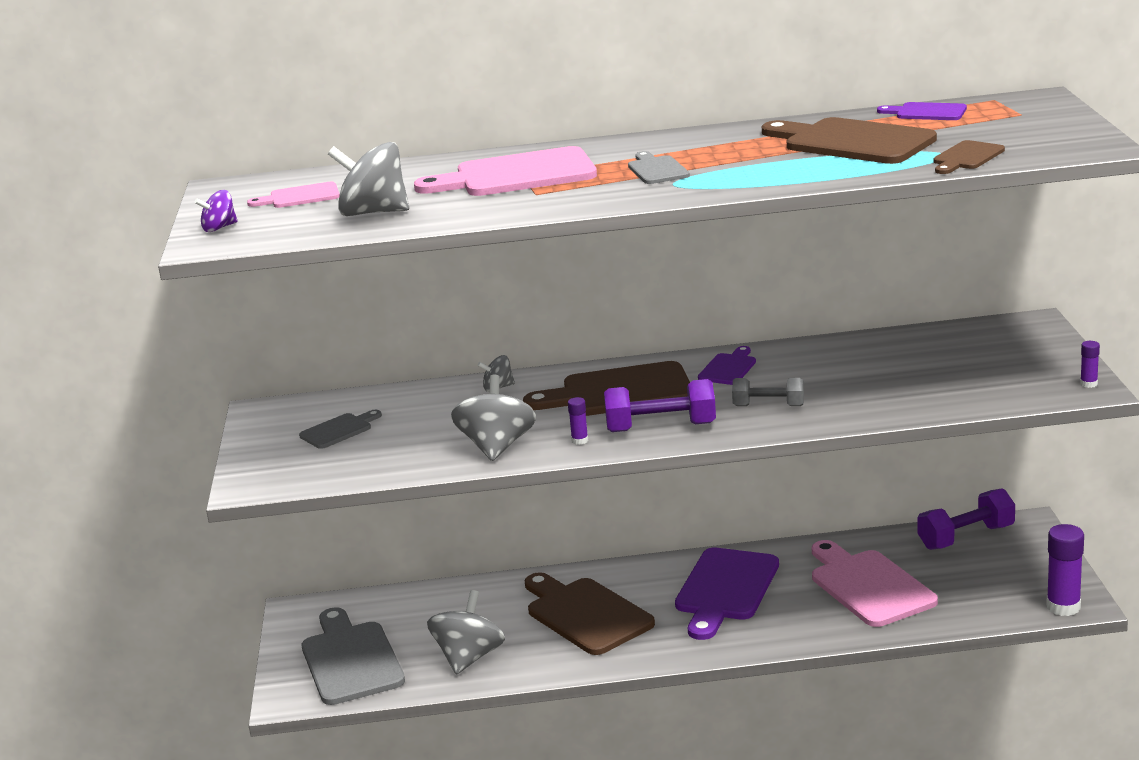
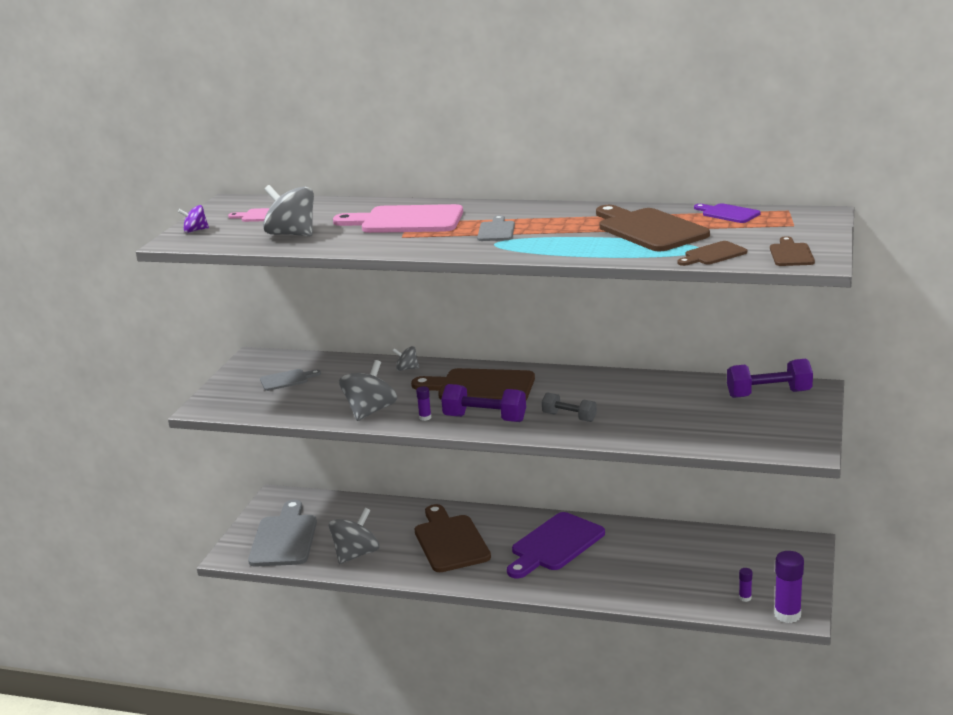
camera: 20 degrees right, 0 degrees up
(728, 368) = (567, 383): purple cutting board -> none
(869, 586) = (656, 565): pink cutting board -> none
(966, 537) = (753, 544): purple dumbbell -> purple dumbbell (769, 394)
(1057, 144) = (791, 254): none -> brown cutting board
(1088, 384) = (813, 446): purple glue stick -> purple glue stick (745, 598)

